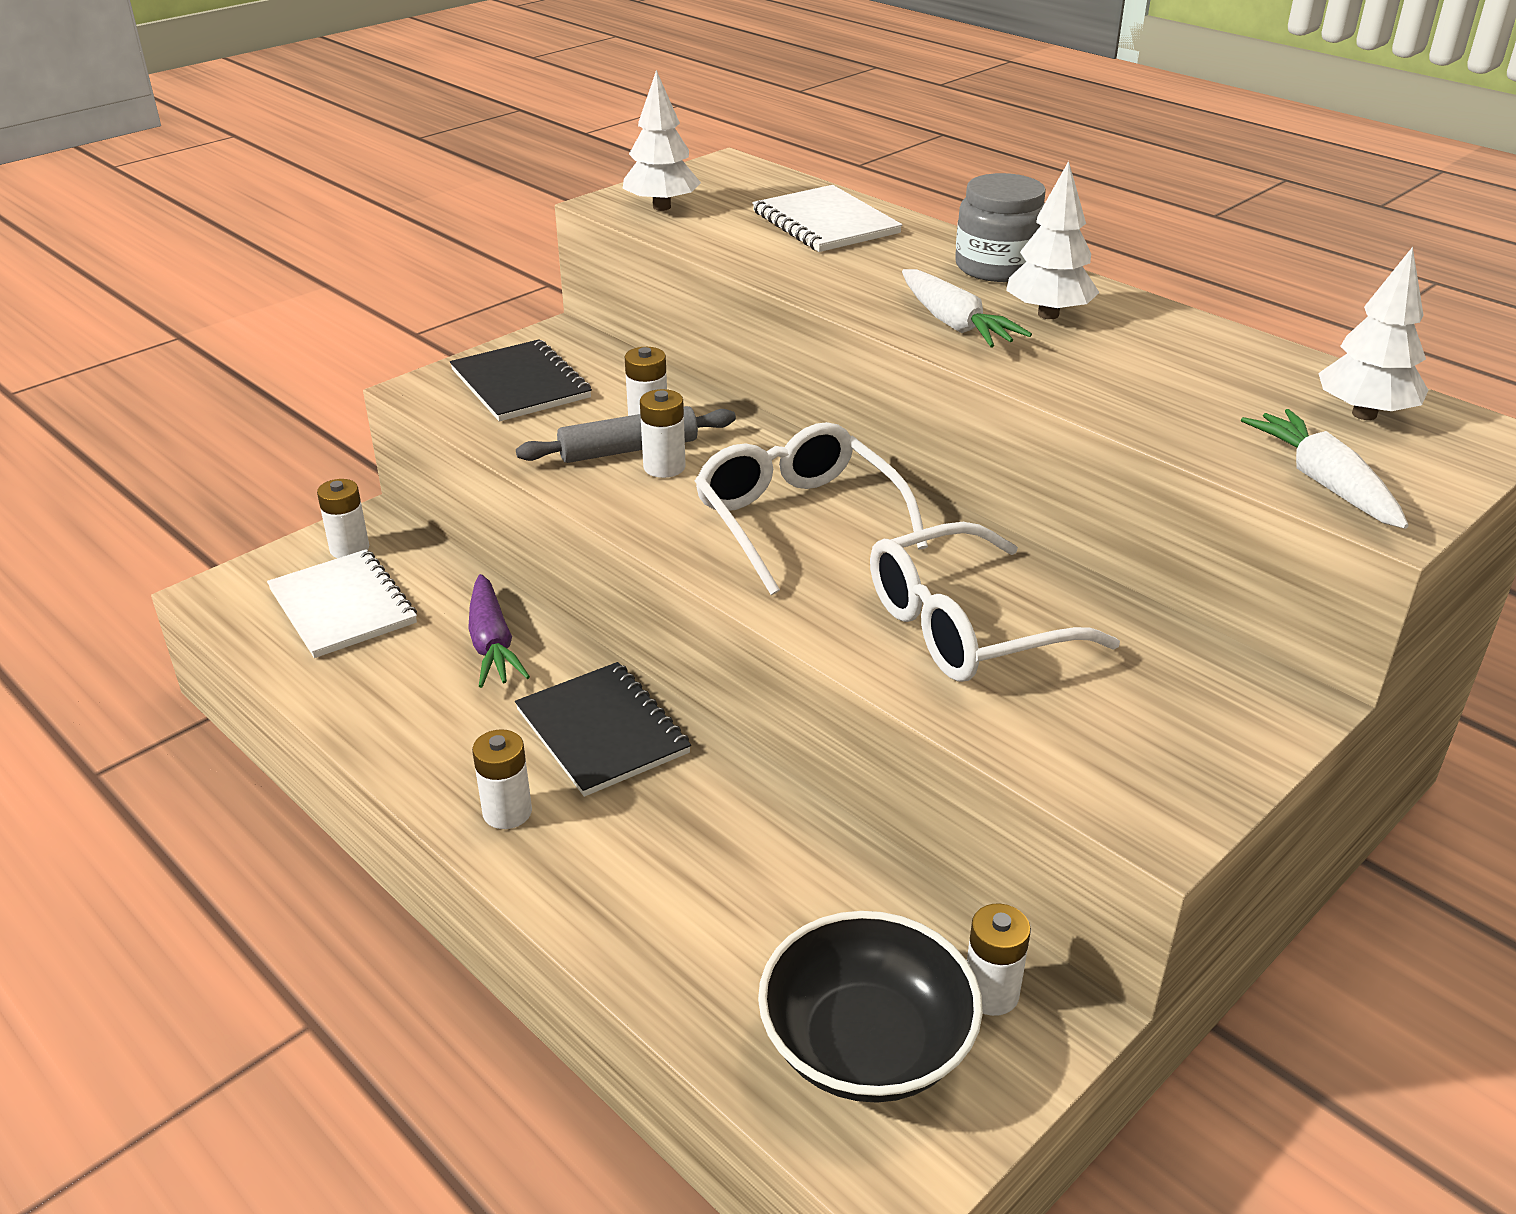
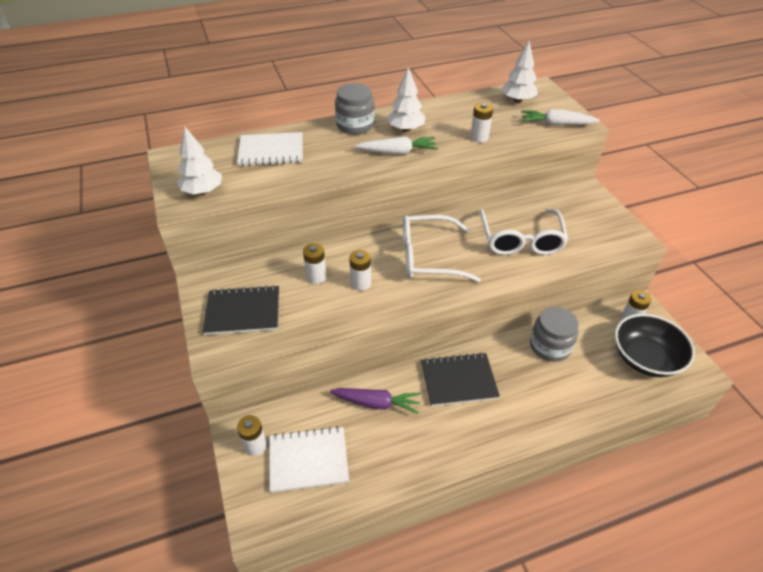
camera: 65 degrees left, 10 degrees up
(507, 812) = (497, 428): white battery -> white battery (479, 137)
(628, 449) = (337, 290): grey rolling pin -> none
(788, 851) = (550, 346): none -> grey jar

